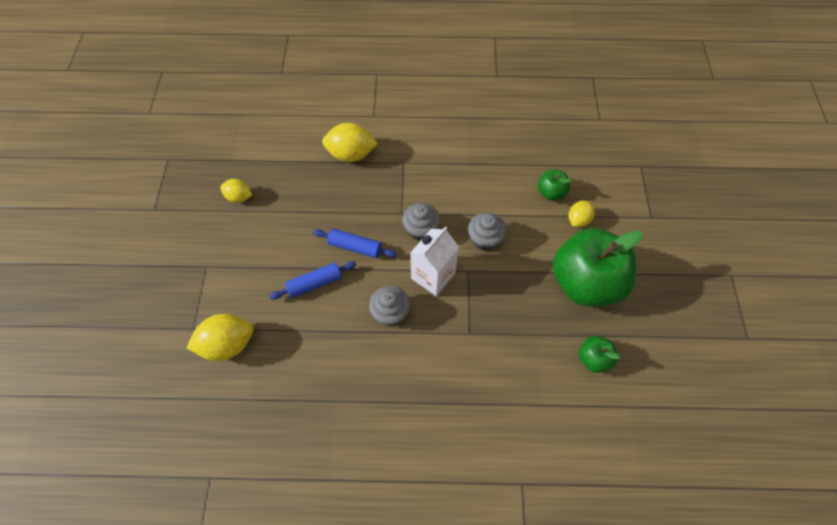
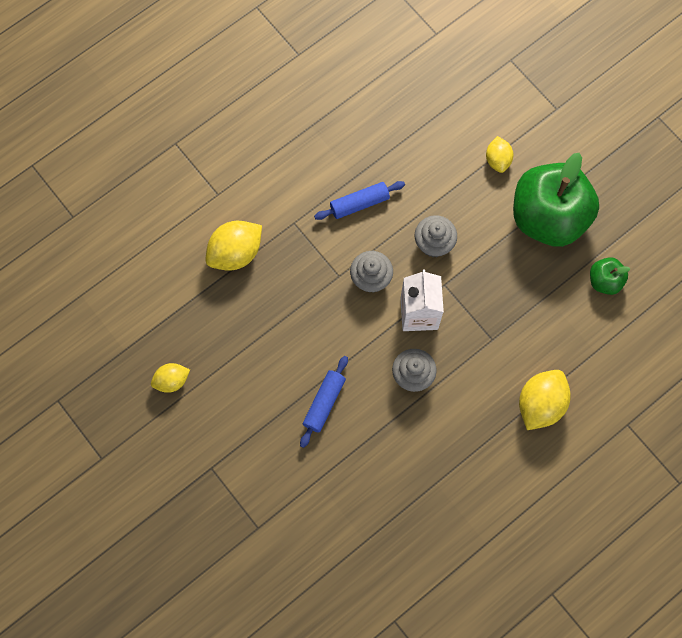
camera: 40 degrees left, 10 degrees up
(228, 344) = (302, 514): yellow lemon -> yellow lemon (540, 404)
(355, 247) = (327, 342): blue rolling pin -> blue rolling pin (359, 204)
(550, 192) = (453, 150): green apple -> none

